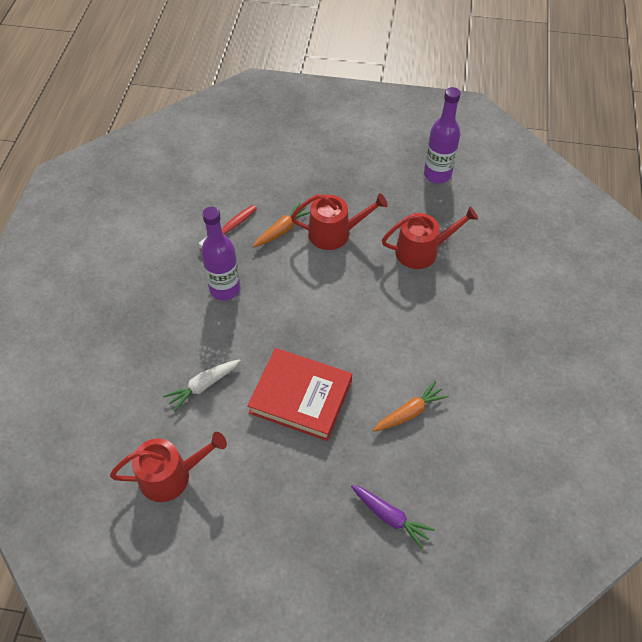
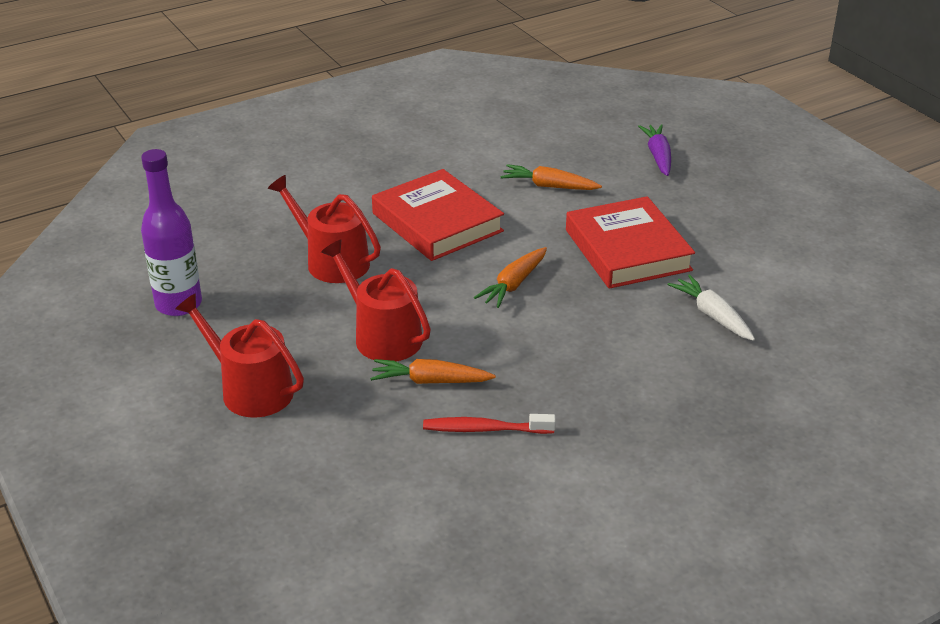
camera: 130 degrees left, 20 degrees down
(171, 475) = (819, 280): red watering can -> red watering can (250, 390)
(203, 386) = (712, 315): white carrot -> white carrot turned 135 degrees counterclockwise
(225, 289) = (580, 374): purple bottle -> none
(323, 315) = (513, 284): none -> orange carrot
(419, 322) = (437, 222): none -> red book

